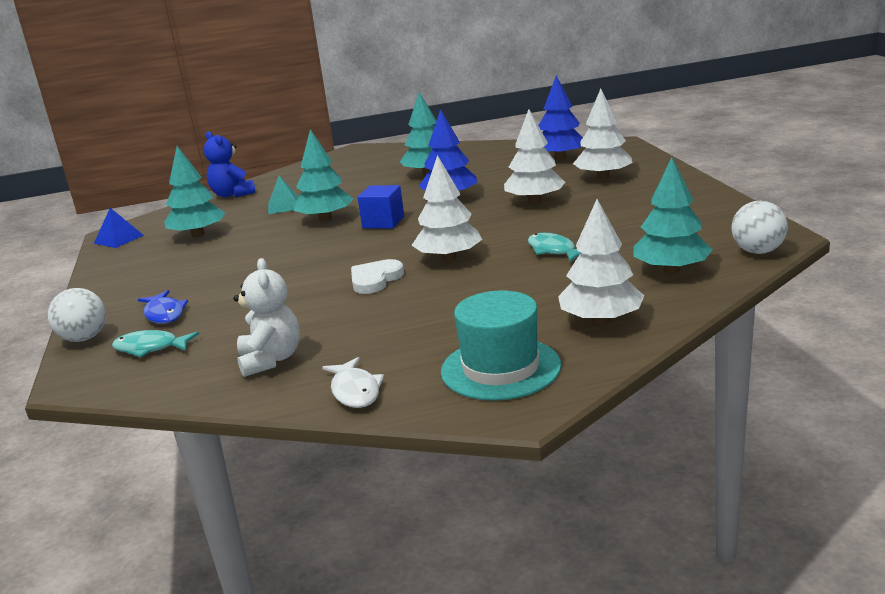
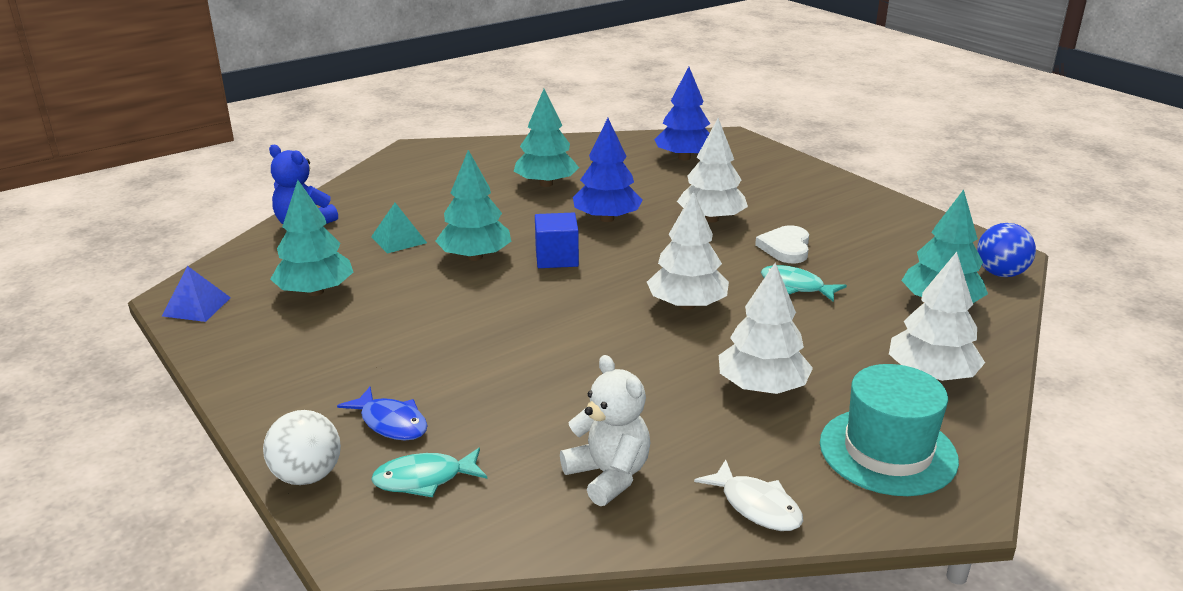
camera: 25 degrees left, 5 degrees up
(375, 280) = (627, 343): white heart -> white heart (786, 248)
(603, 177) = (757, 183): white tree -> white tree (762, 387)
(758, 251) = (1000, 273): white ball -> blue ball

